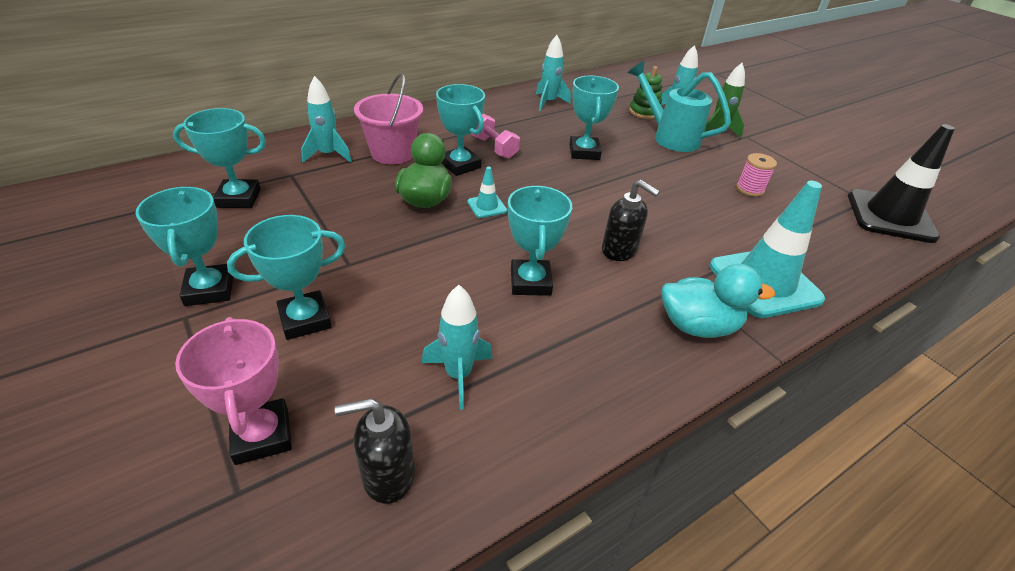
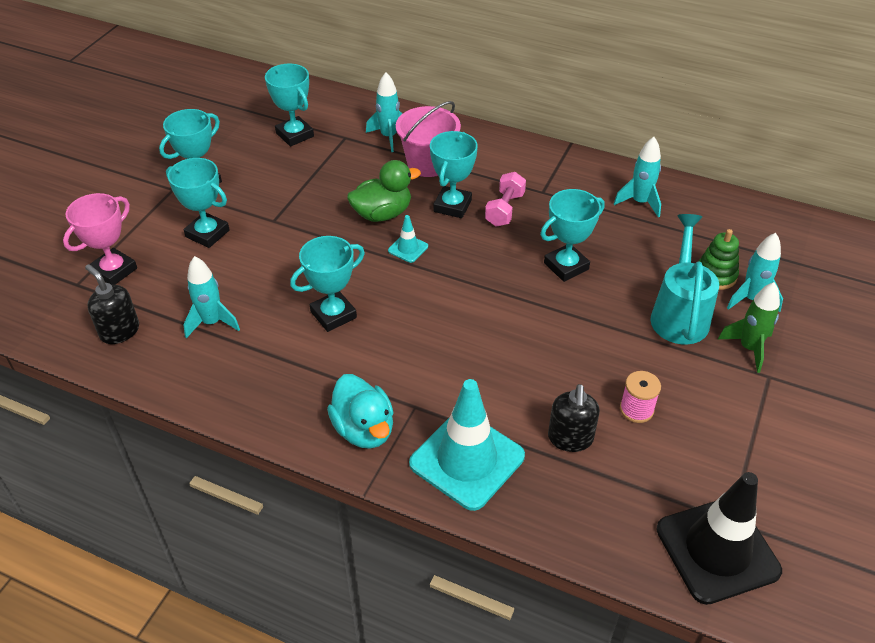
camera: 60 degrees right, 5 degrees up
(619, 250) = (423, 349): black soap dispenser -> black soap dispenser (570, 438)

